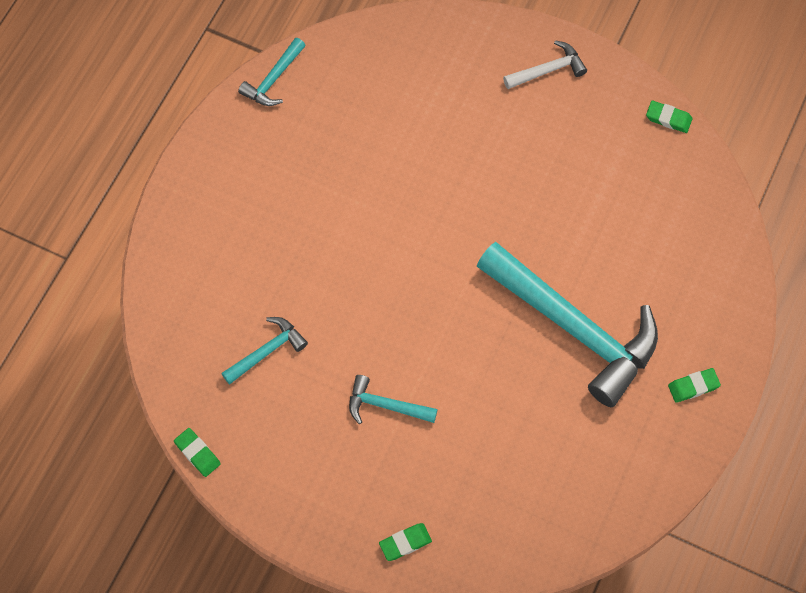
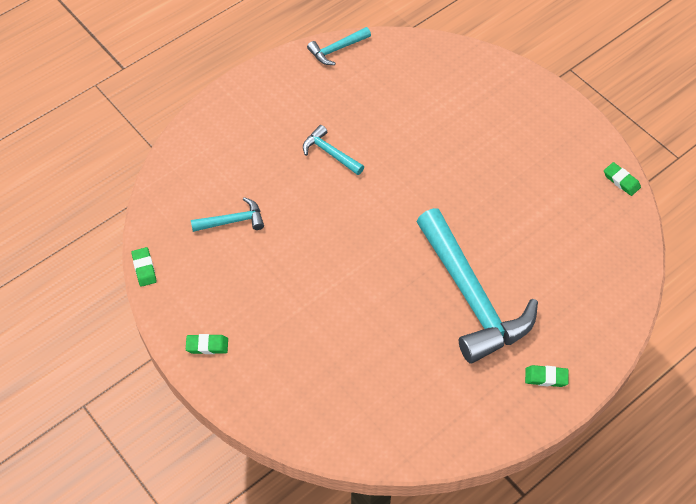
camera: 25 degrees right, 10 degrees down
(385, 405) = (298, 292): turquoise hammer -> turquoise hammer (330, 153)
(405, 543) = (259, 394): green eraser -> green eraser (207, 346)
(548, 70) = (543, 115): white hammer -> none

